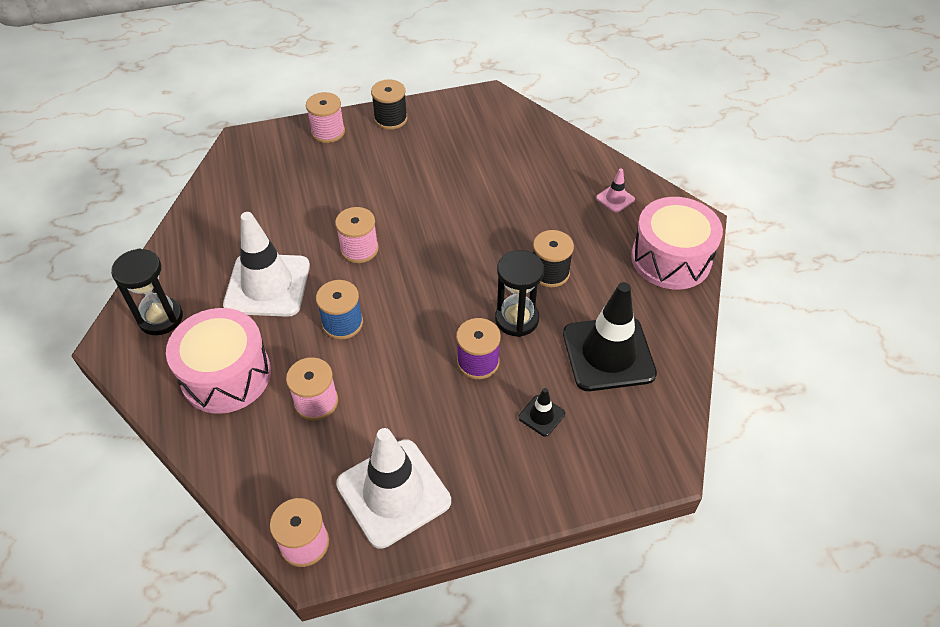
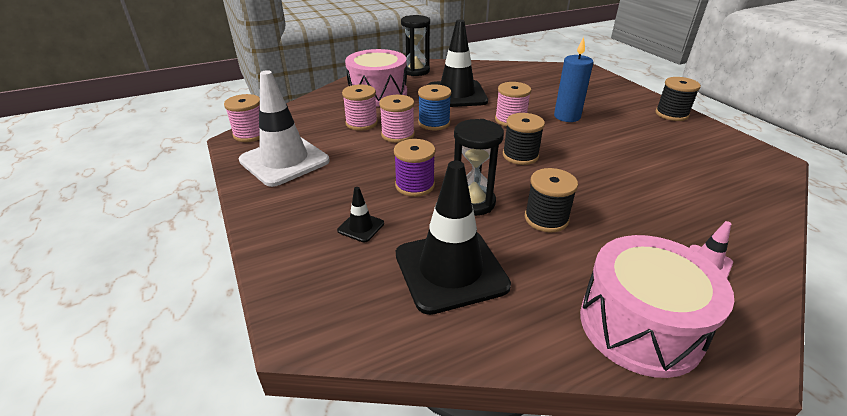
camera: 80 degrees right, 15 degrees down
(267, 285) = (456, 94): white traffic cone -> black traffic cone
(328, 132) = (625, 93): pink spool -> pink spool (398, 135)
(368, 199) = (567, 116): none -> blue candle
(441, 262) = (520, 155): none -> black spool

